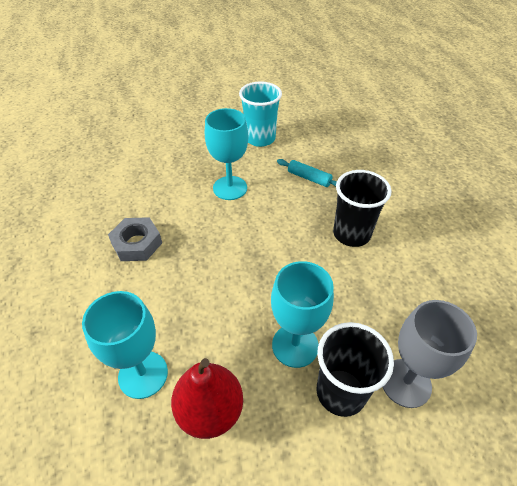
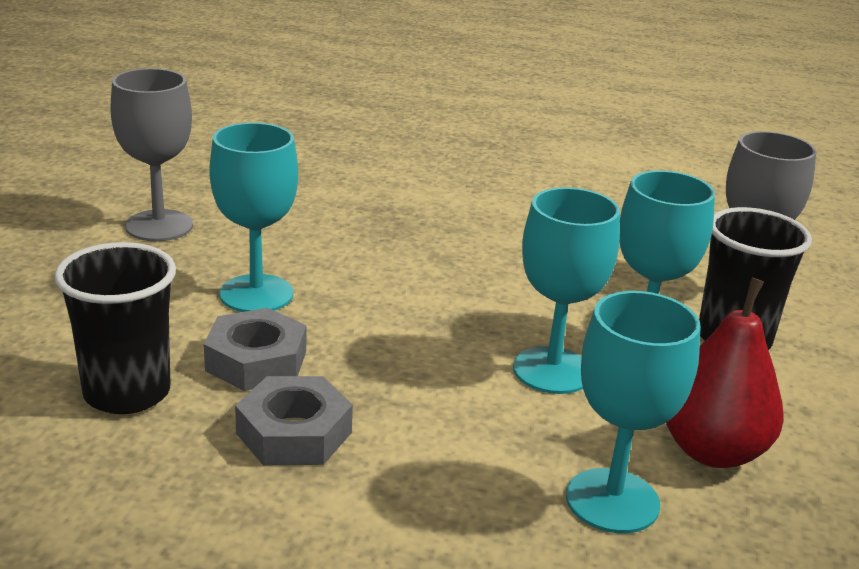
camera: 65 degrees left, 20 degrees down
(180, 211) = (256, 361): none -> grey nut
(241, 312) = (552, 370): none -> turquoise goblet
(260, 138) = (159, 226): turquoise cup -> grey goblet
(309, 178) = (320, 222): turquoise rolling pin -> none
(351, 234) = (475, 236): black cup -> black cup (127, 393)

